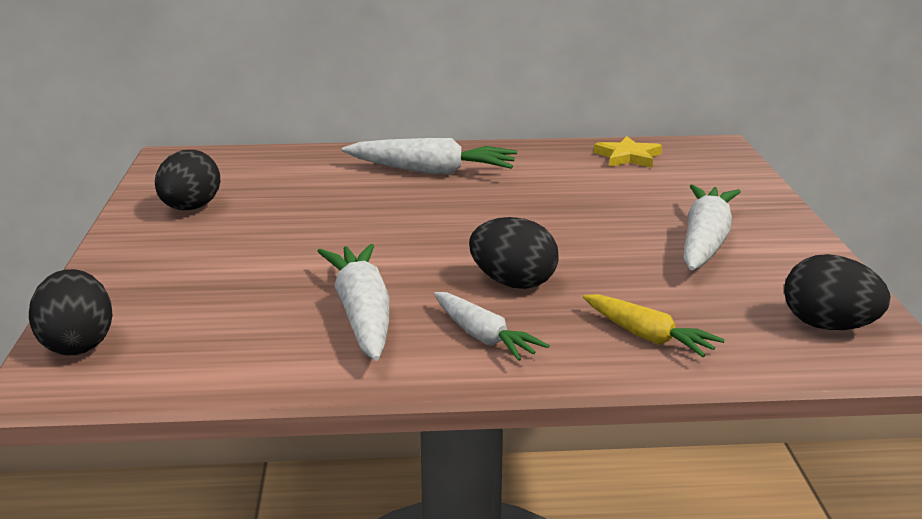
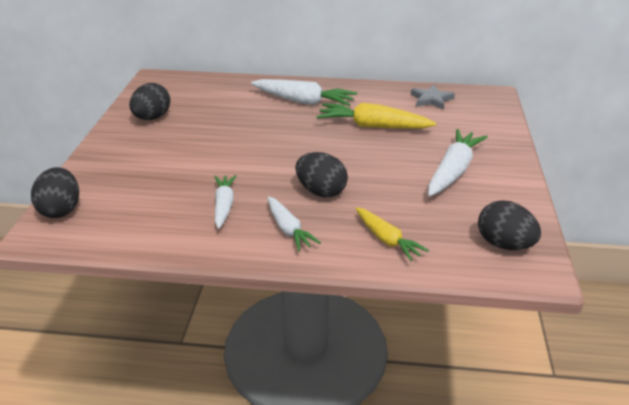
camera: 10 degrees right, 10 degrees up
(362, 315) = (224, 206): white carrot -> white carrot, size x0.63
(555, 195) = (373, 126): none -> yellow carrot
(628, 157) = (431, 99): yellow star -> grey star

